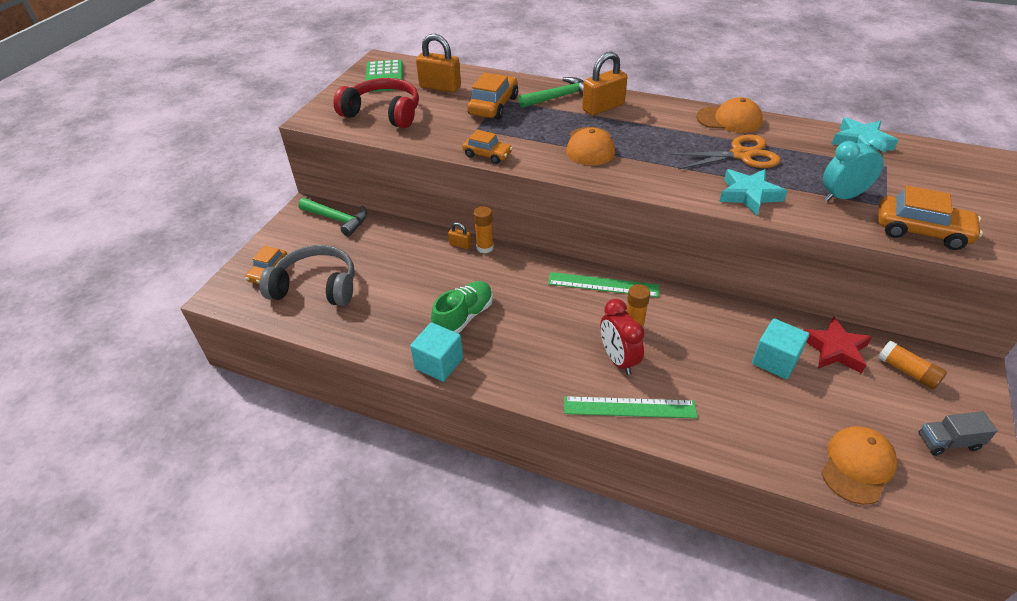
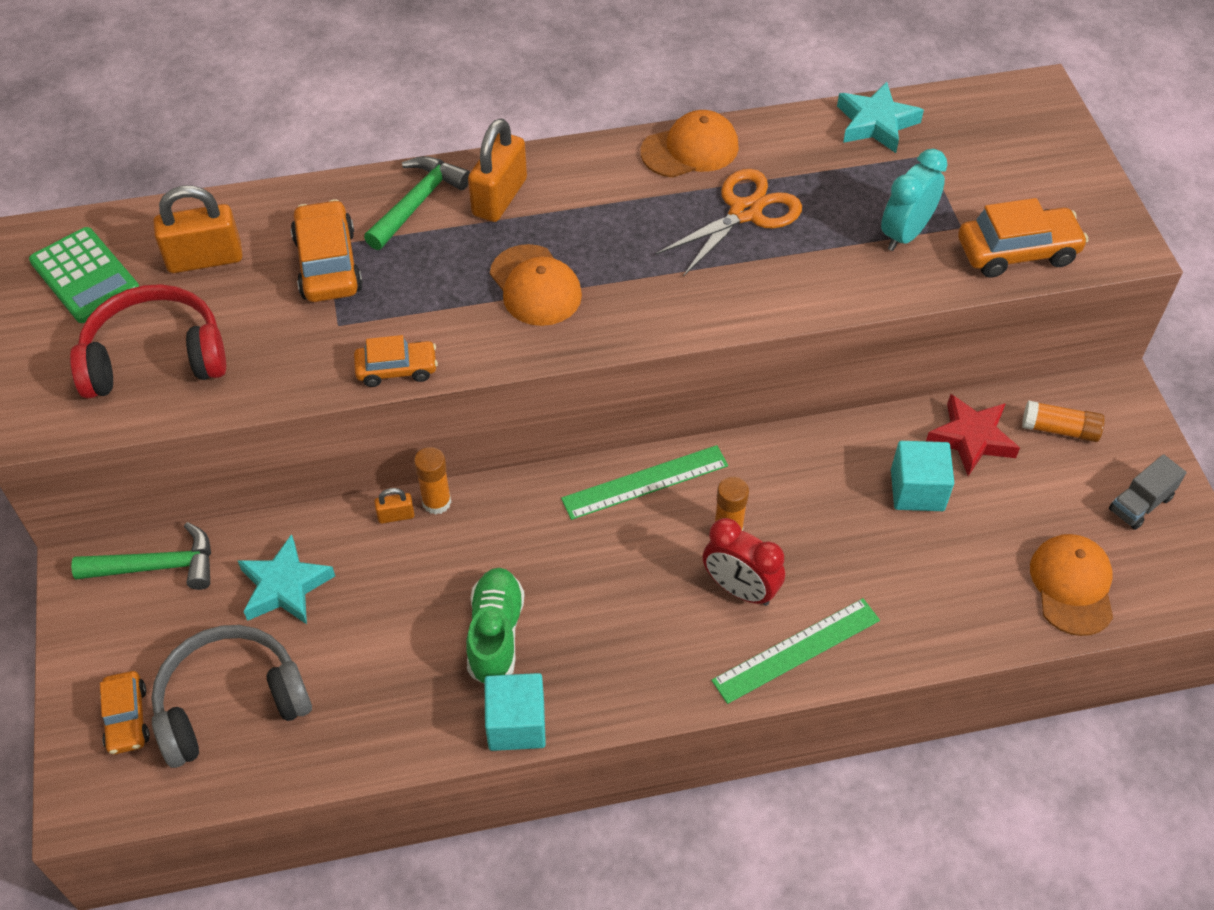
camera: 35 degrees left, 10 degrees up
(749, 195) = (797, 282): turquoise star -> turquoise star (285, 586)

